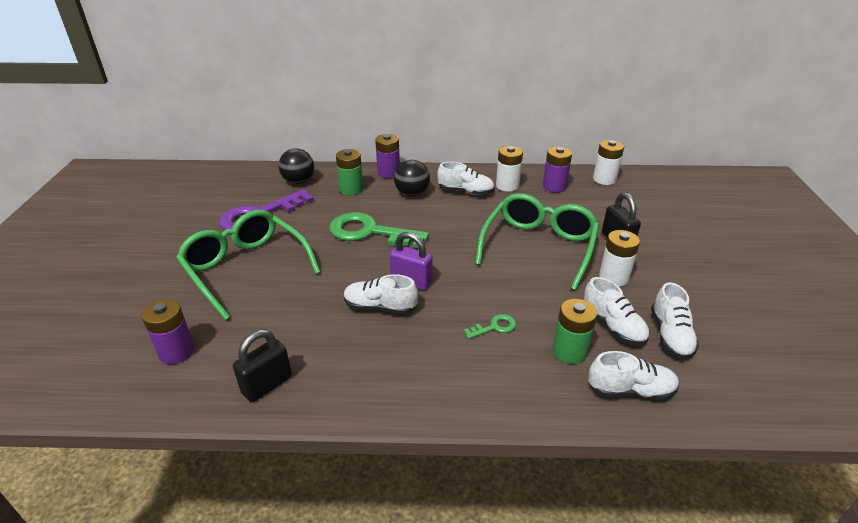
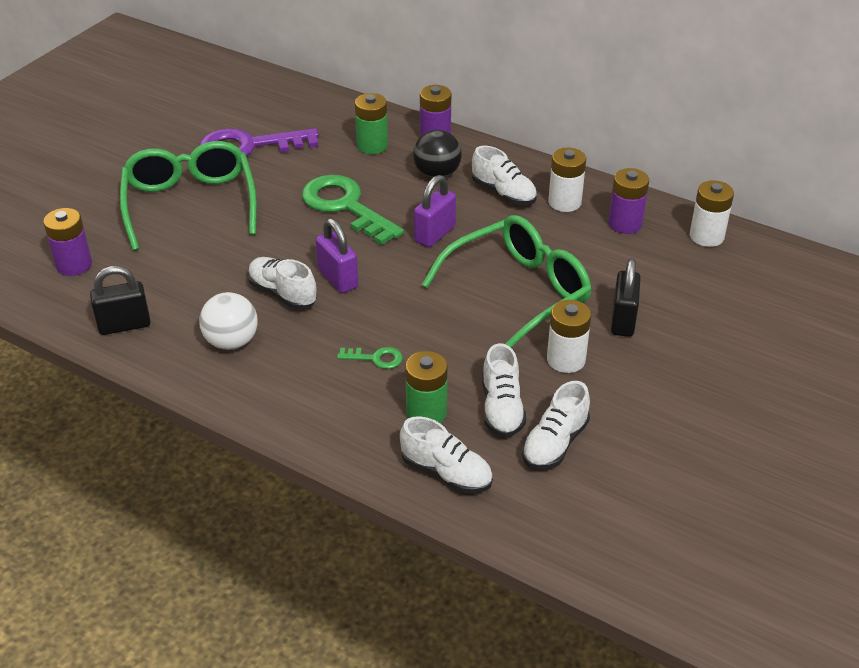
camera: 30 degrees right, 5 degrees up
(298, 181) = (323, 116): black ball -> none
(374, 360) = (231, 342): none -> white ball
(448, 229) = (435, 234): none -> purple padlock

